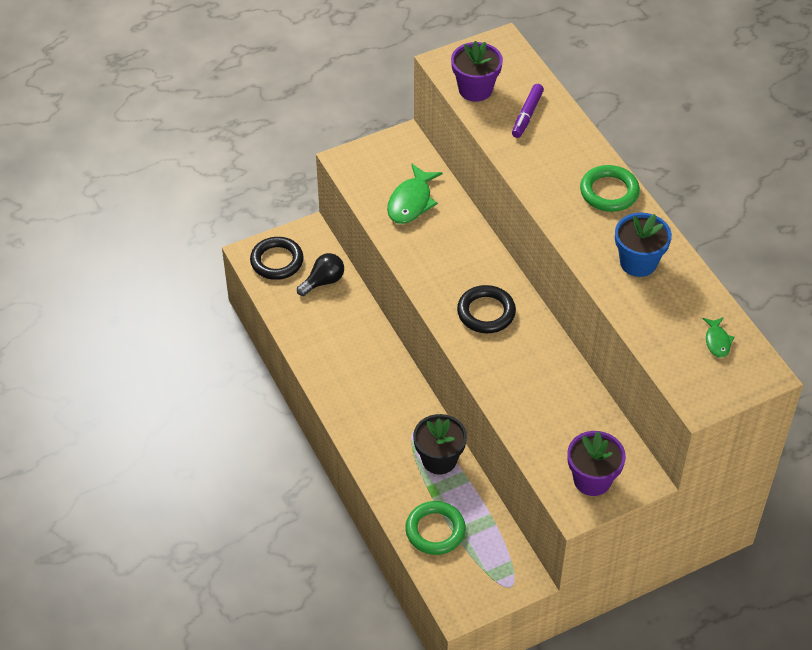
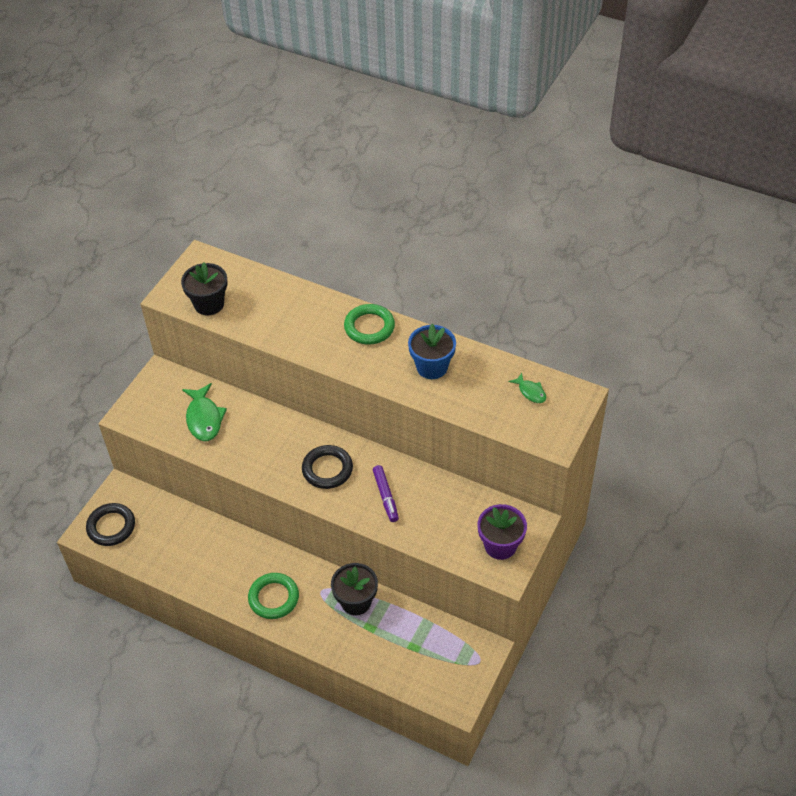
camera: 35 degrees left, 0 degrees up
(323, 281) = (161, 521): black light bulb -> none
(435, 530) = (395, 656): green ring -> green ring (273, 598)
(475, 89) = (209, 304): purple flower pot -> black flower pot
(527, 115) = (263, 303): purple marker -> purple marker (386, 496)

